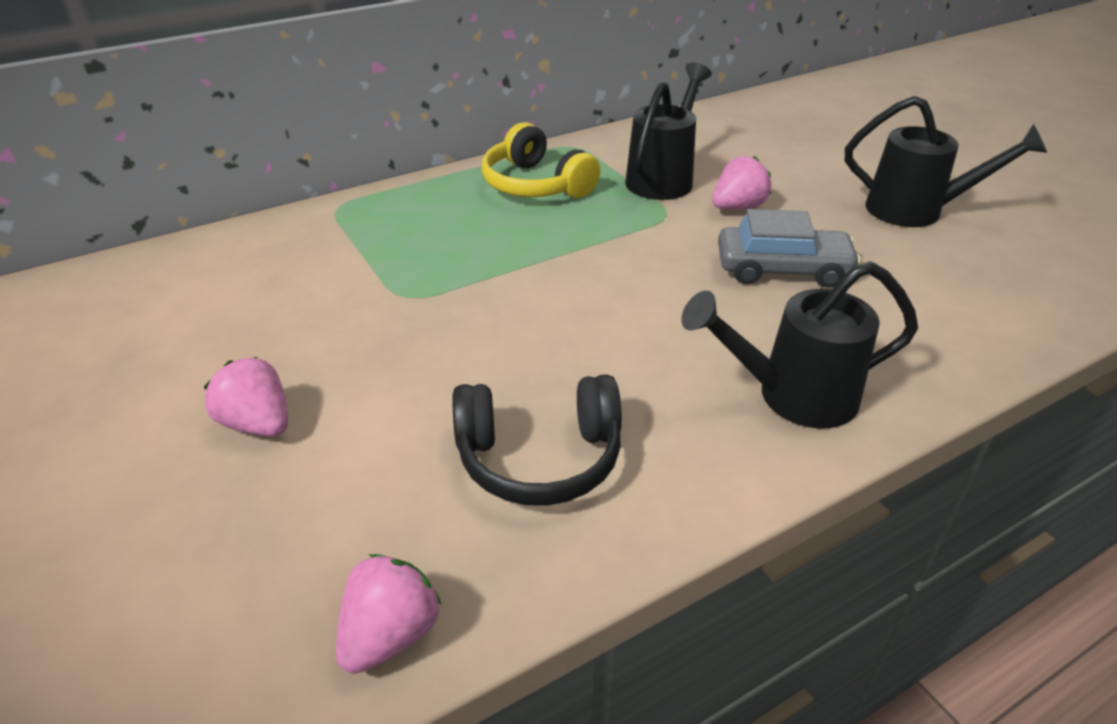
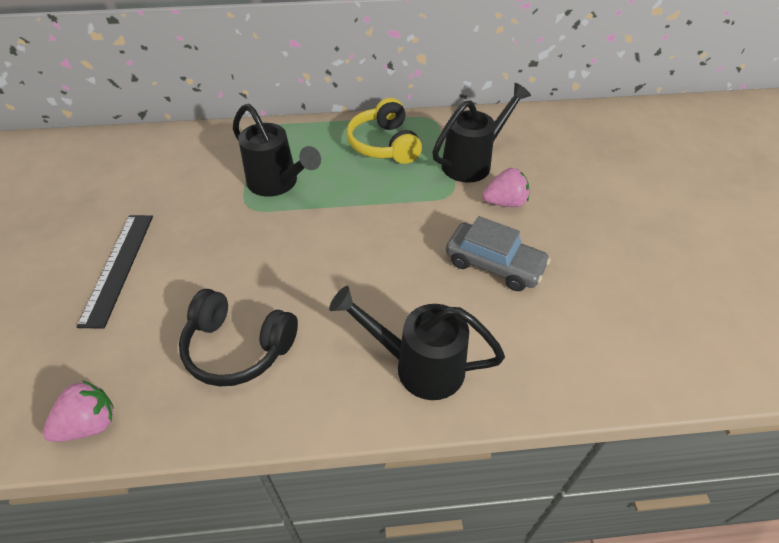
camera: 25 degrees right, 10 degrees up
(258, 424) = (118, 267): pink strawberry -> black ruler
(915, 211) = (638, 246): black watering can -> black watering can (277, 183)

